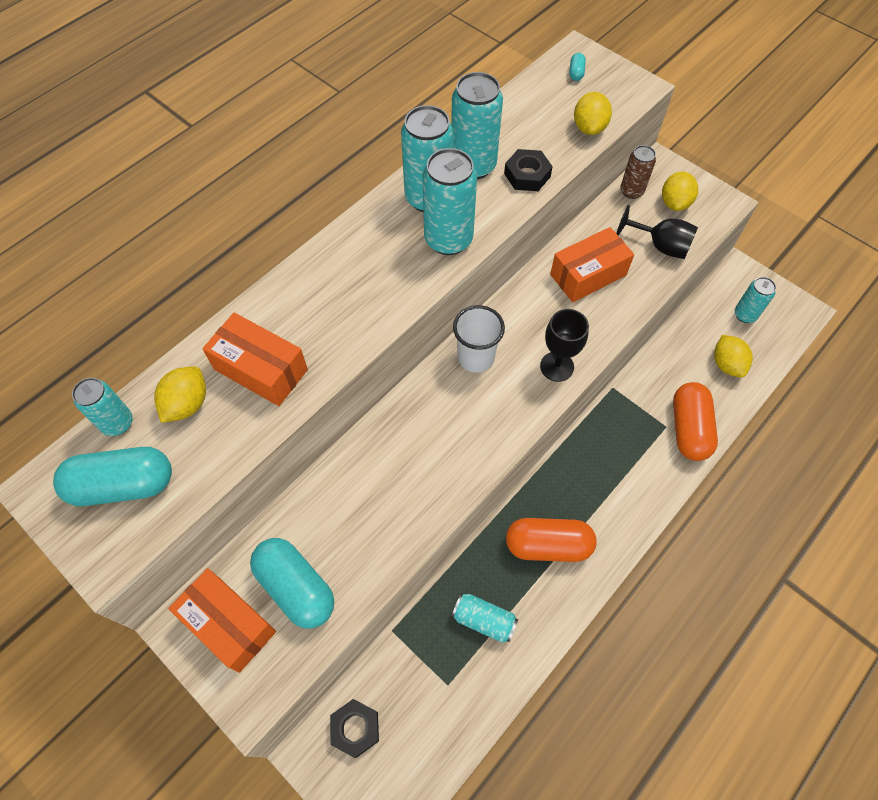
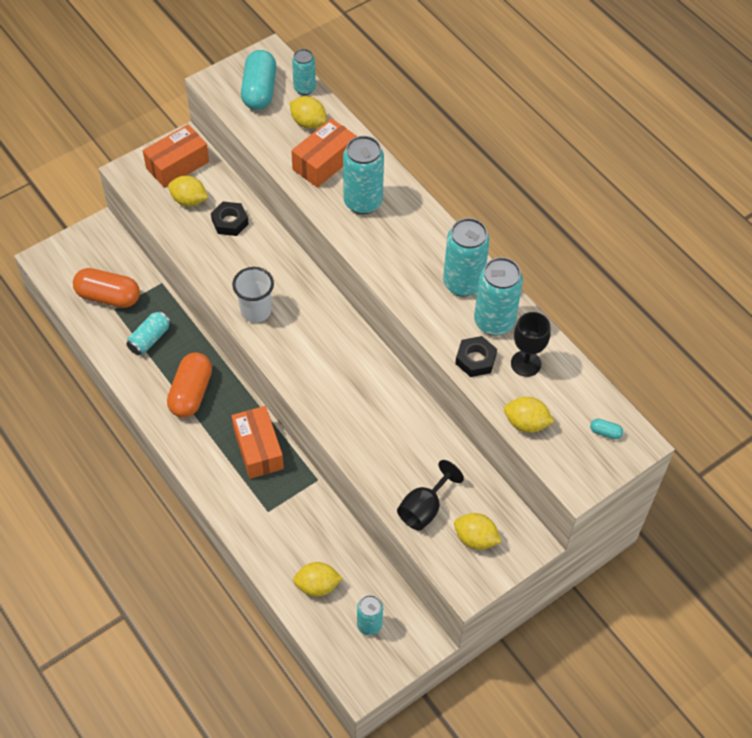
camera: 100 degrees right, 5 degrees down
(296, 587) = (189, 200): turquoise capsule -> yellow lemon
(355, 728) = (106, 253): black nut -> black nut (230, 222)
(448, 240) = (415, 289): turquoise can -> turquoise can (363, 202)
(476, 357) = (338, 334): white cup -> white cup (256, 311)
(557, 366) = (315, 389): black goblet -> black goblet (526, 363)
(588, 275) = (403, 437): orange box -> orange box (258, 449)
(631, 191) = (498, 504): brown can -> none
(689, 429) = (260, 529): orange capsule -> orange capsule (108, 297)

